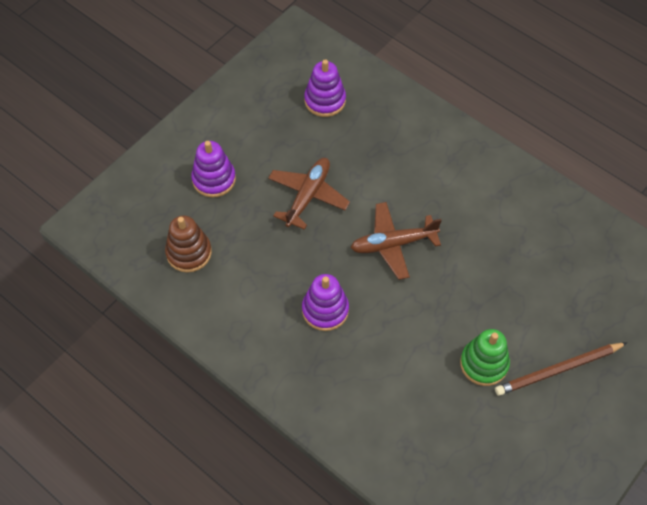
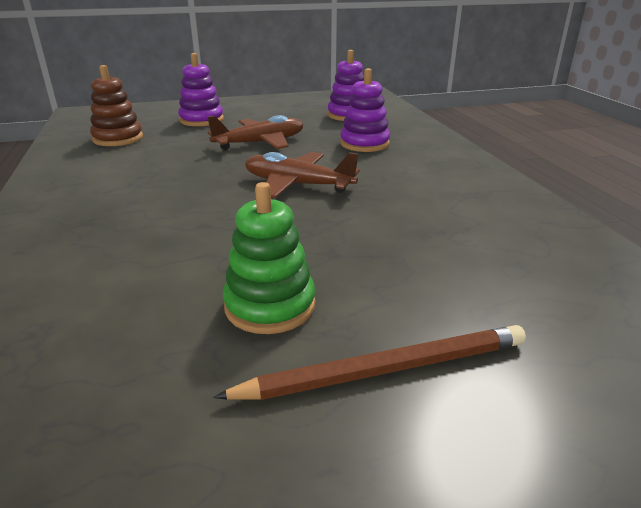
camera: 35 degrees right, 30 degrees down
(325, 310) = (161, 196): purple stacking toy -> purple stacking toy (364, 144)
(558, 370) = (385, 369): brown pencil -> brown pencil turned 150 degrees clockwise

